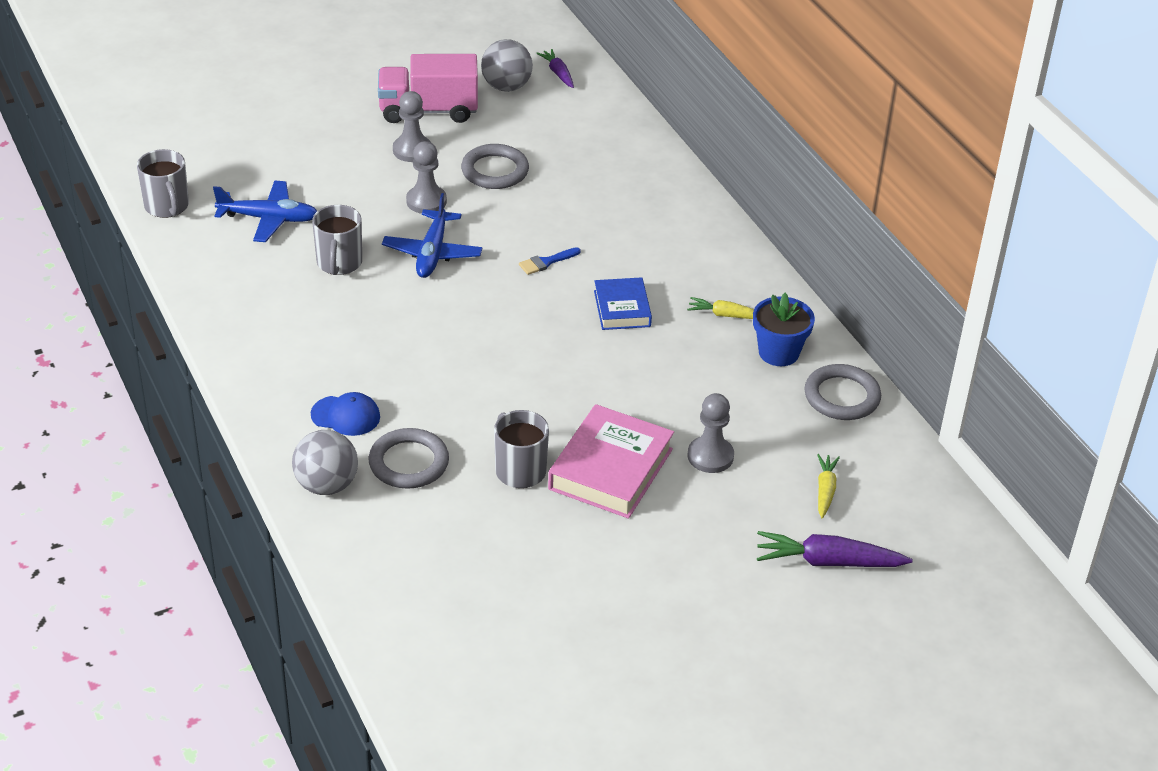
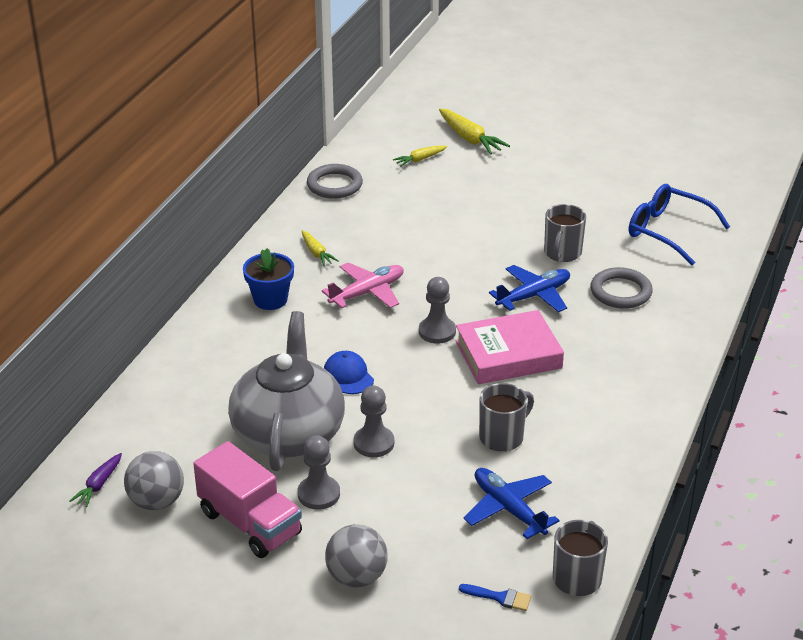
camera: 130 degrees left, 5 degrees down
(327, 485) = (684, 309): grey ball -> grey ball (356, 577)
(346, 416) = (626, 337): blue cap -> blue cap (348, 375)
(432, 253) = (428, 402): blue plane -> blue plane (534, 296)
(452, 578) = (667, 231): none -> blue glasses
(495, 171) = (288, 434): grey ring -> grey teapot
(546, 262) = (364, 347): blue brush -> blue brush (500, 597)
(610, 469) = (511, 226): pink book -> pink book (508, 354)
(622, 309) = (367, 292): blue book -> pink plane
(710, 456) = (450, 202): grey pawn -> grey pawn (437, 331)
(778, 352) = (325, 220): blue flower pot -> blue flower pot (270, 299)
(829, 562) = (469, 139): purple carrot -> yellow carrot

